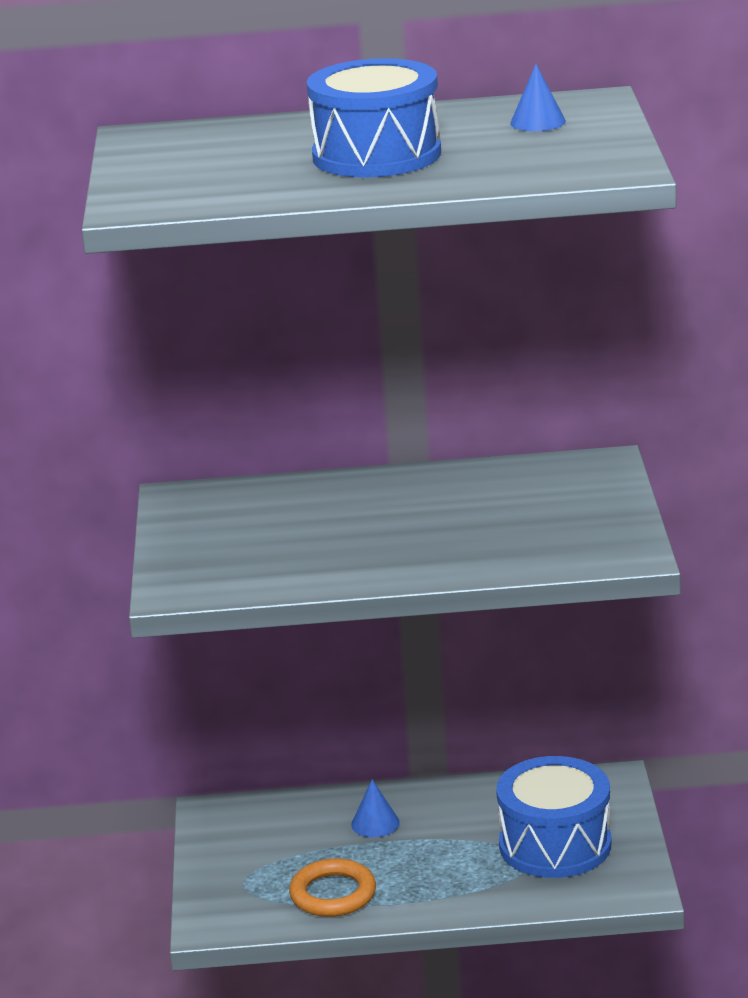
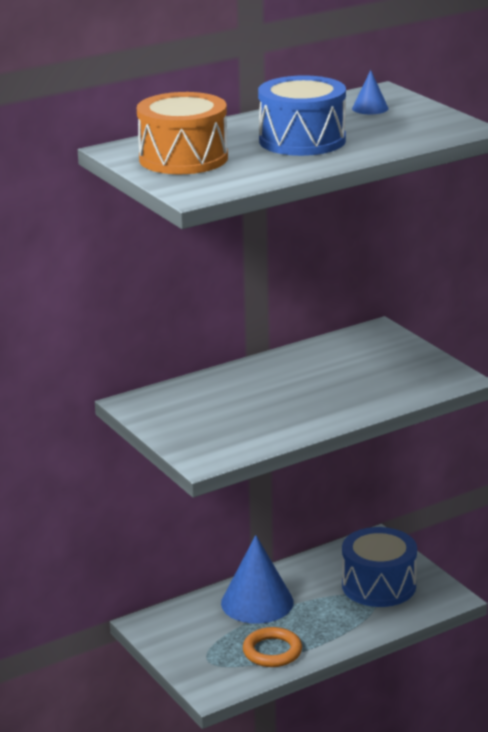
camera: 30 degrees left, 0 degrees up
(194, 158) = (183, 158): none -> orange drum
(375, 823) = (257, 602): blue cone -> blue cone, size x2.20

